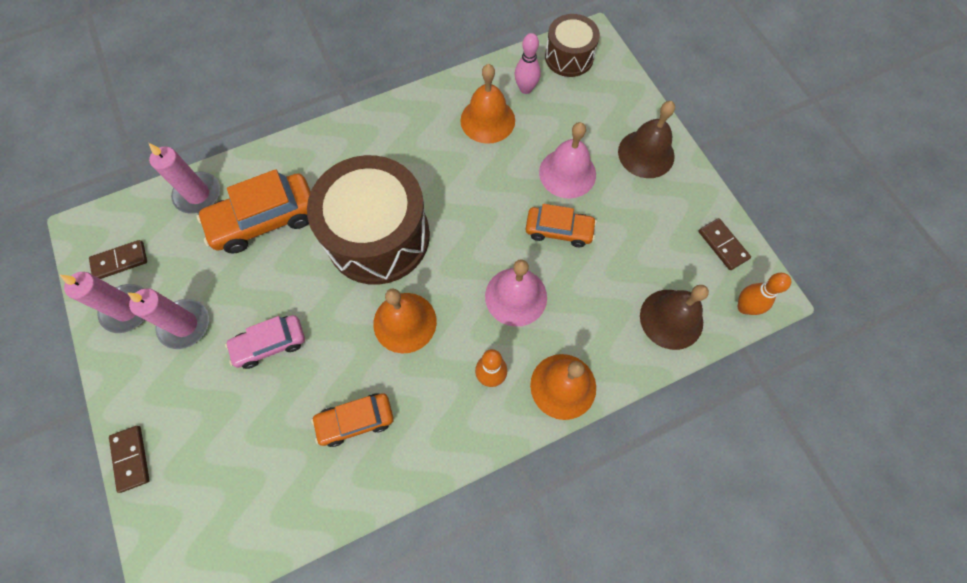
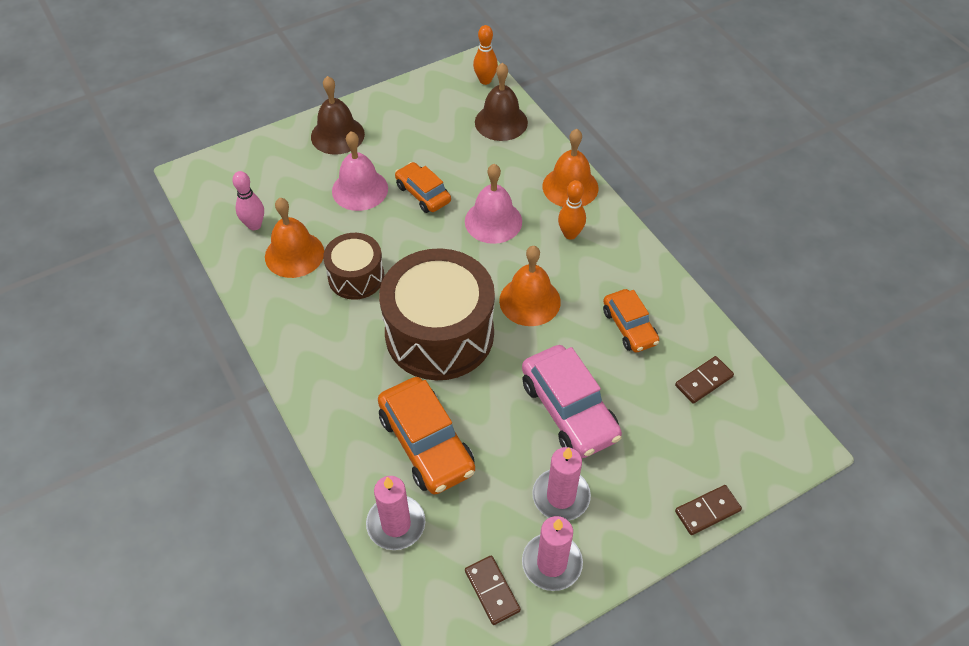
camera: 95 degrees left, 15 degrees down
(270, 344) = (569, 410): pink car -> pink car, size x1.61
(559, 230) = (423, 194): orange car -> orange car turned 45 degrees counterclockwise
(569, 57) = (214, 192): brown drum -> brown drum (356, 277)
(723, 245) = (430, 90): brown domino -> brown domino (703, 381)

